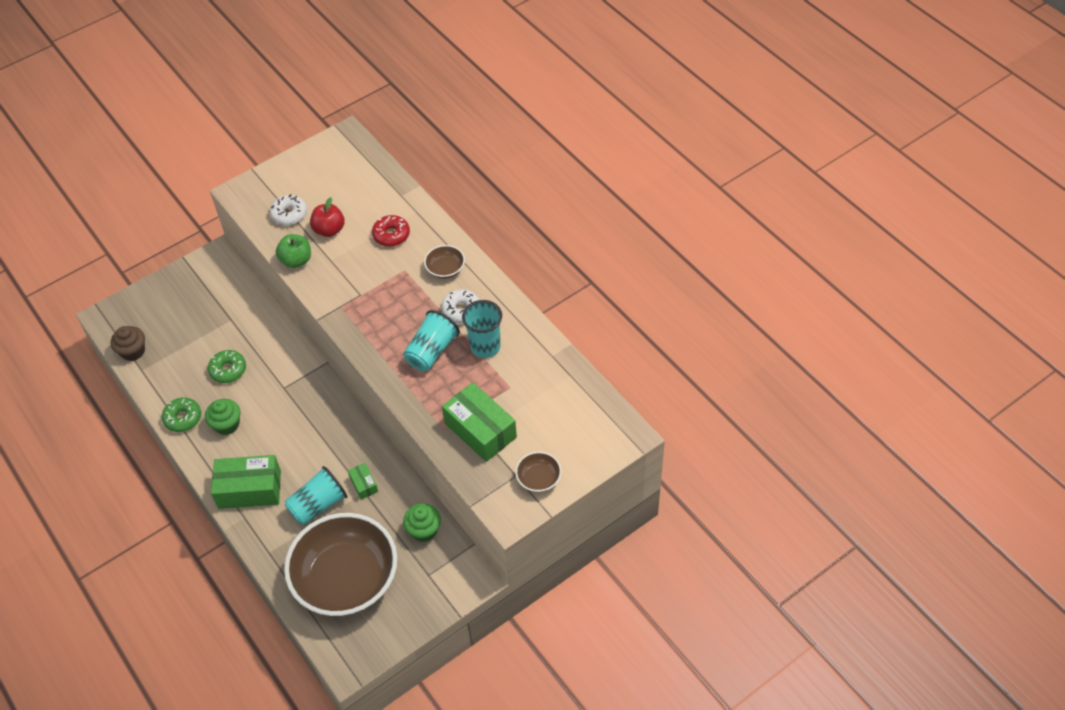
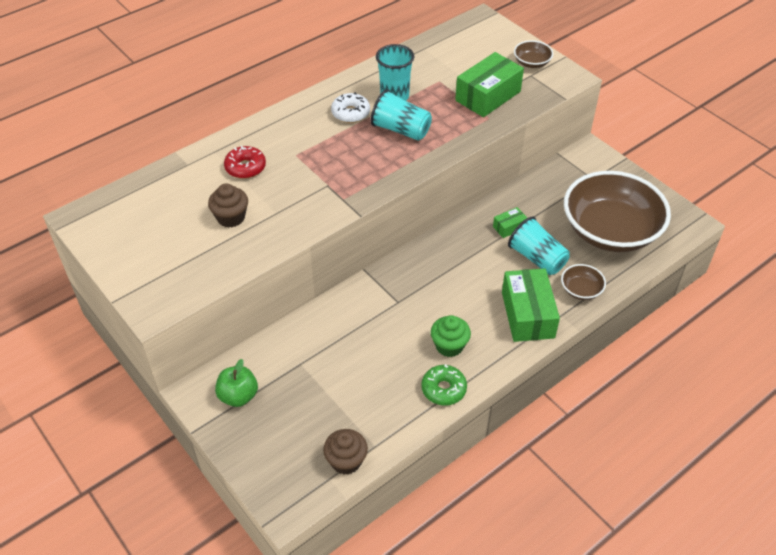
camera: 95 degrees left, 5 degrees down
(228, 370) = (375, 355): green donut -> none
(289, 214) = (200, 255): white donut -> none
(296, 260) = (274, 241): green apple -> green apple (238, 396)
(329, 230) = (231, 217): red apple -> brown cupcake
(424, 530) = (550, 184): green cupcake -> none
(445, 269) = (297, 126): brown bowl -> brown bowl (581, 290)

